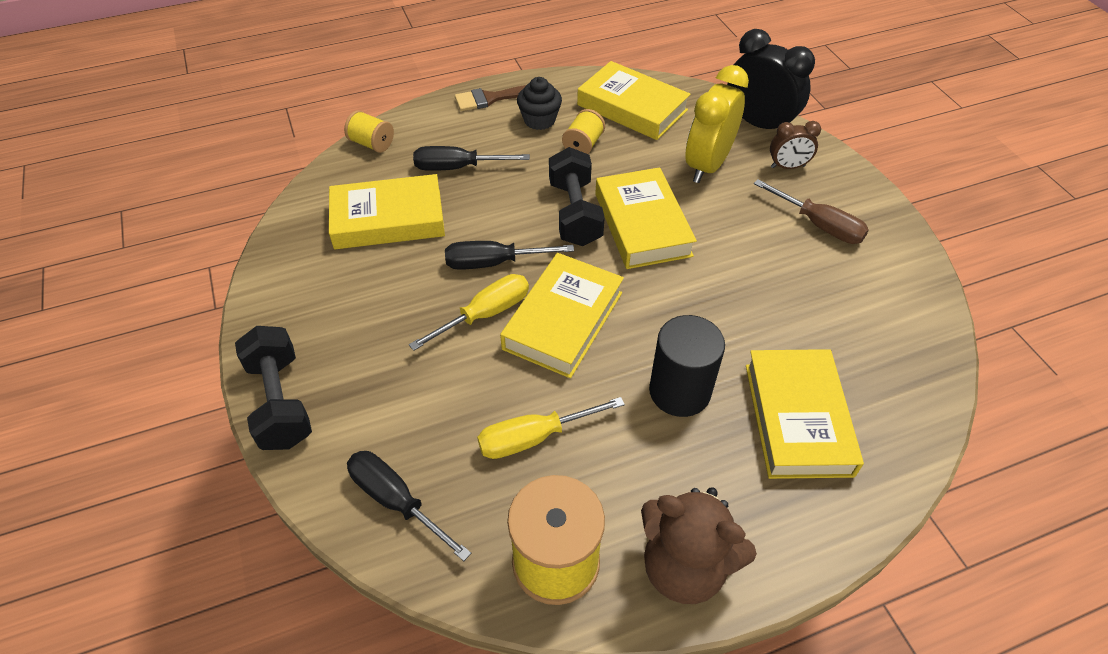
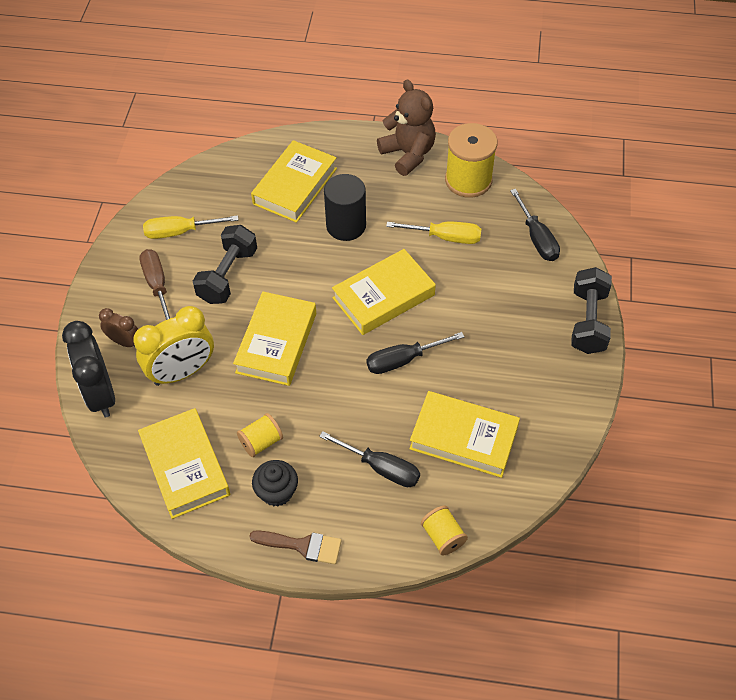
camera: 150 degrees left, 5 degrees up
(485, 314) = (432, 323): yellow screwdriver -> yellow screwdriver (180, 232)
(494, 263) = (403, 360): black screwdriver -> black screwdriver turned 135 degrees clockwise
(575, 213) = (317, 375): black dumbbell -> black dumbbell (227, 275)

